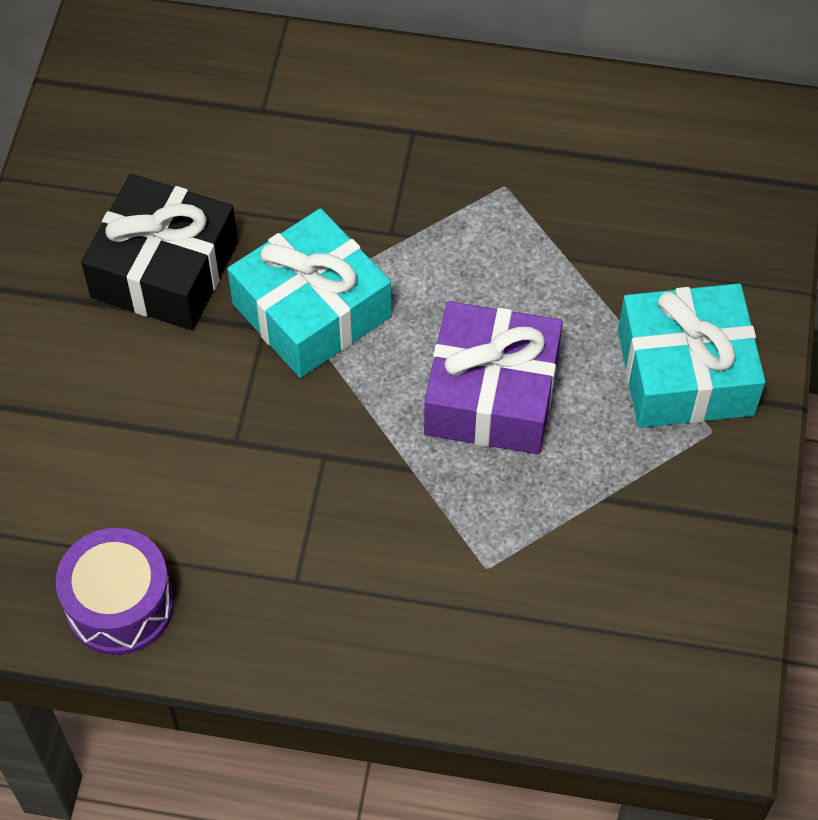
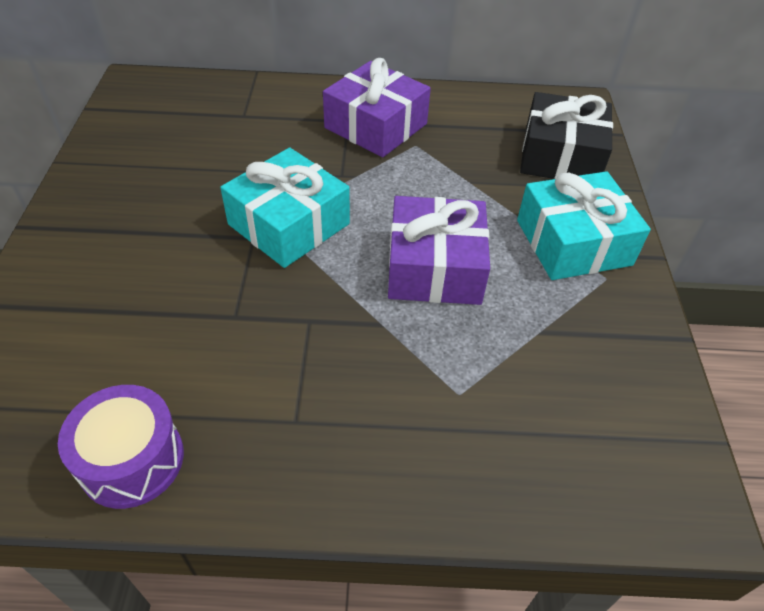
camera: 10 degrees left, 10 degrees down
(164, 269) = (175, 207): black gift -> black gift (560, 156)
(452, 144) = (376, 126): none -> purple gift

